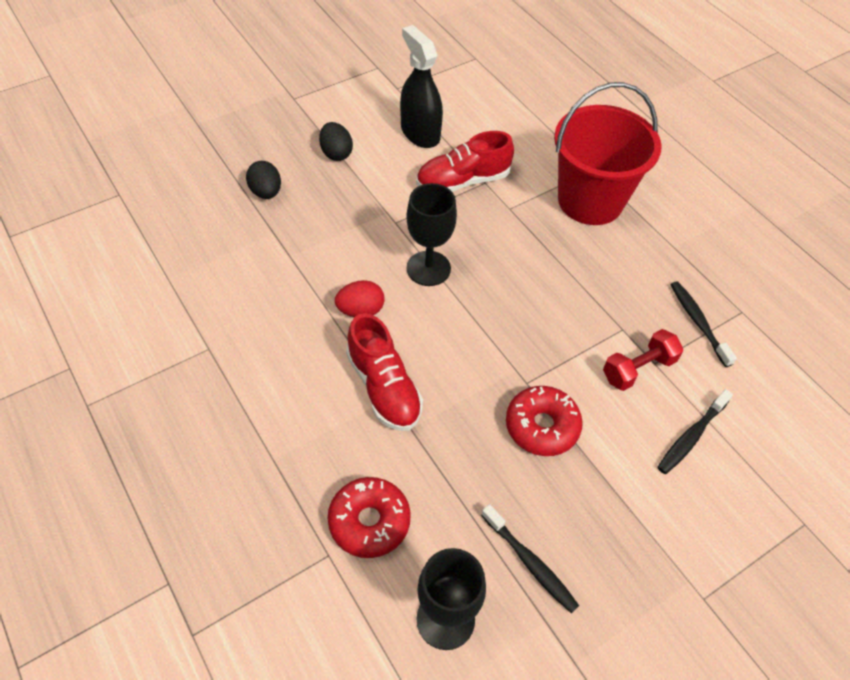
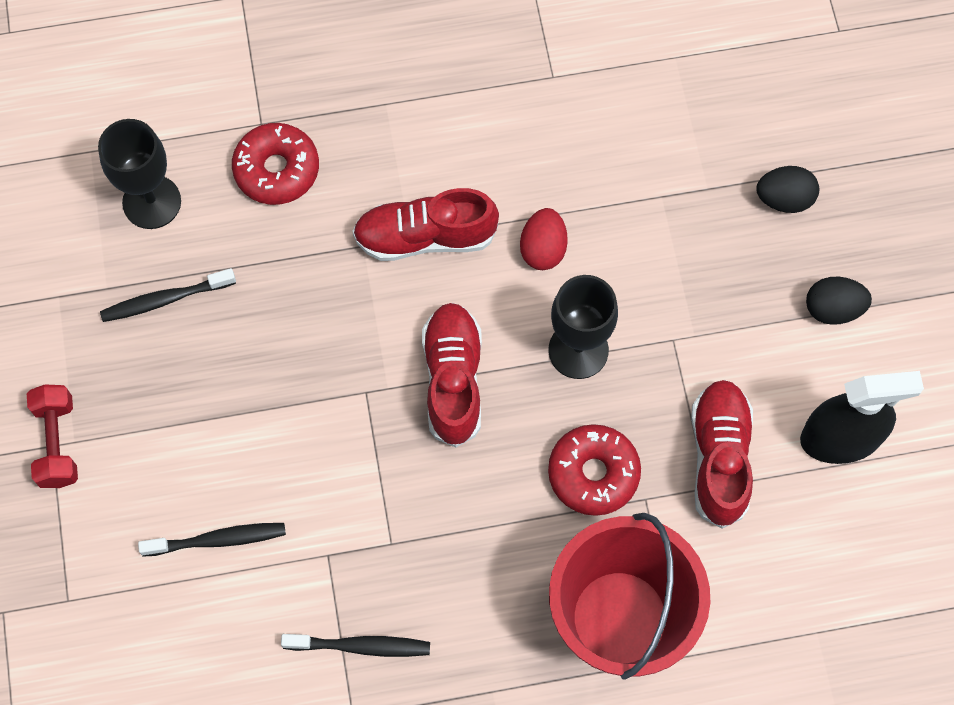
camera: 115 degrees right, 15 degrees up
(488, 332) = (453, 380): none -> red shoe
(542, 426) = (304, 382): red donut -> red donut (593, 473)
(638, 369) = (328, 530): red dumbbell -> red dumbbell (57, 442)
(691, 436) = (218, 540): black toothbrush -> black toothbrush turned 105 degrees clockwise

